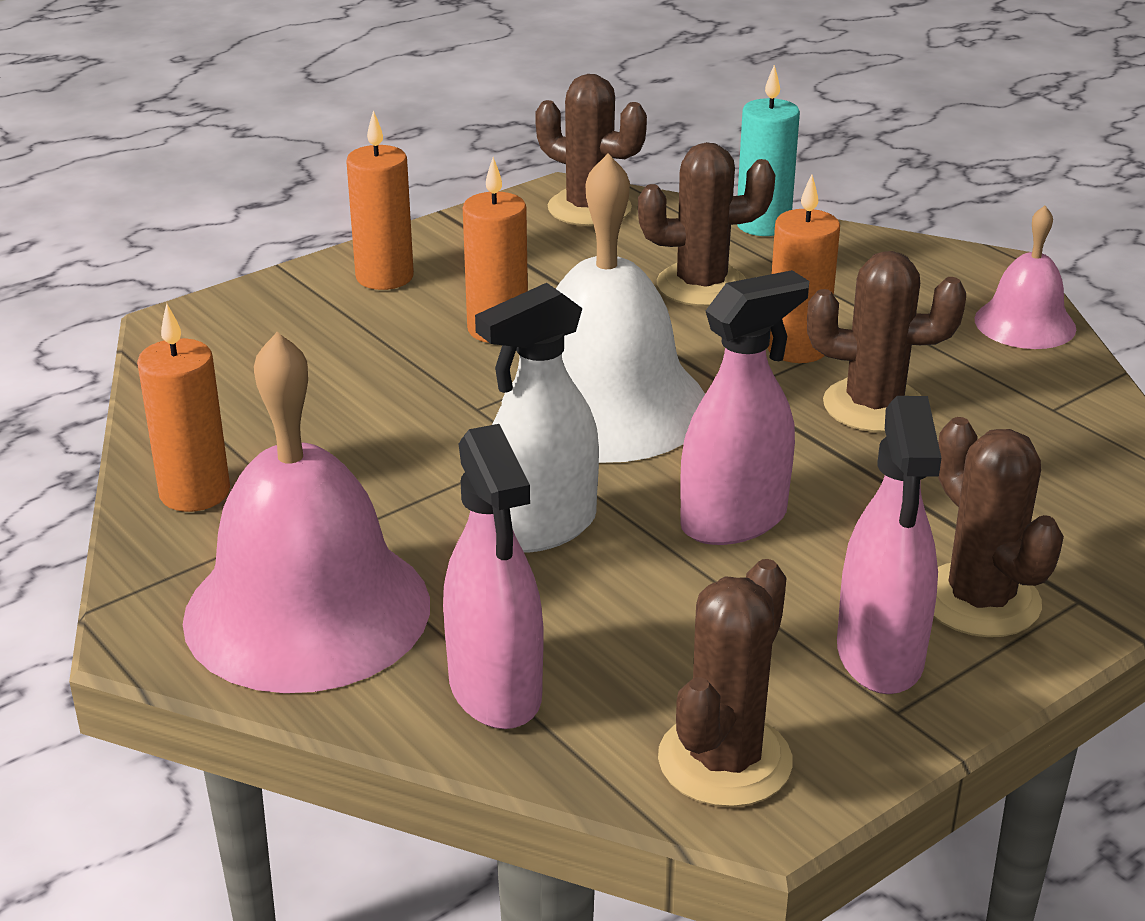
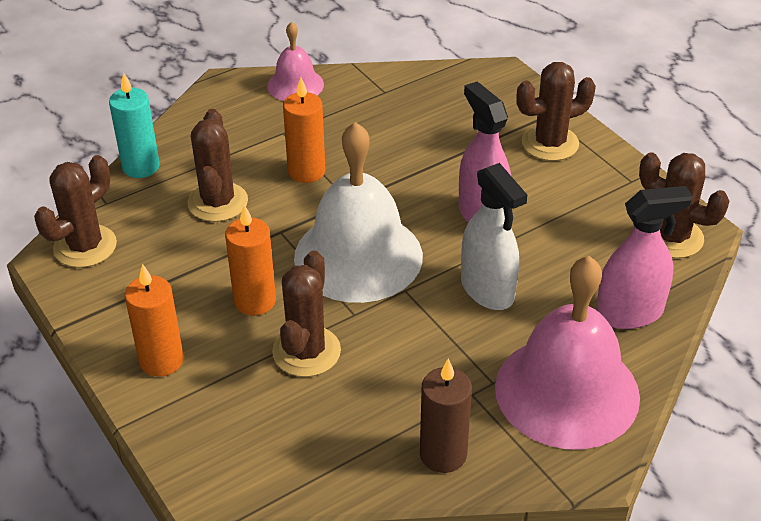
camera: 85 degrees left, 10 degrees up
(194, 493) = (443, 454): orange candle -> brown candle
(874, 406) = (374, 151): brown cactus -> brown cactus (306, 351)
(880, 655) = (593, 180): pink spray bottle -> none

